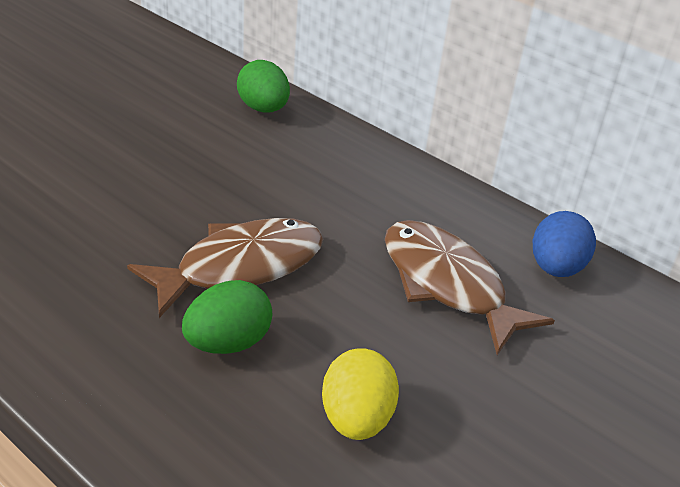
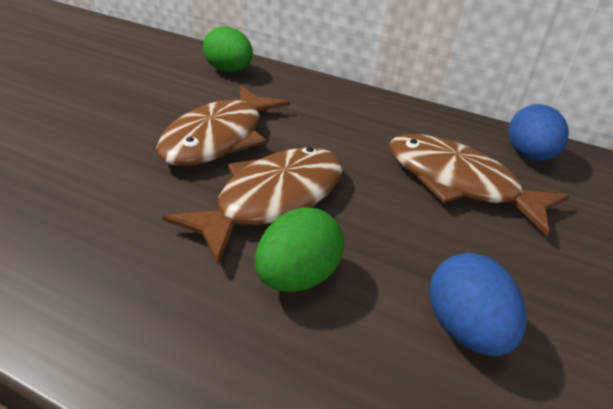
camera: 15 degrees left, 0 degrees up
(217, 192) = (219, 138): none -> brown fish
(356, 419) = (464, 329): yellow egg -> blue egg

